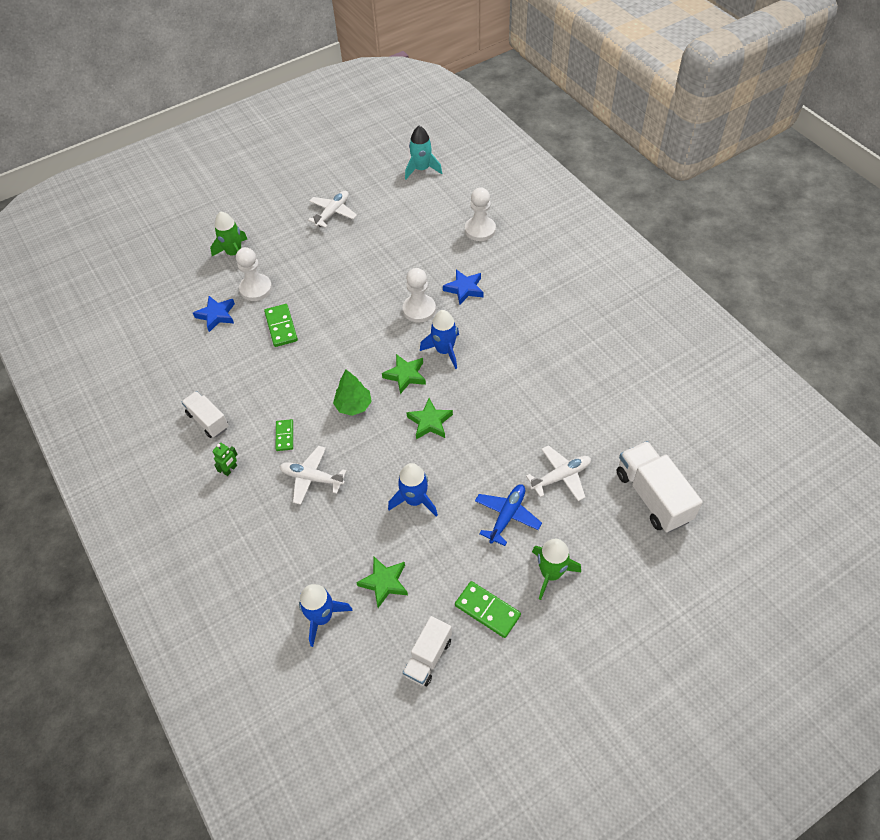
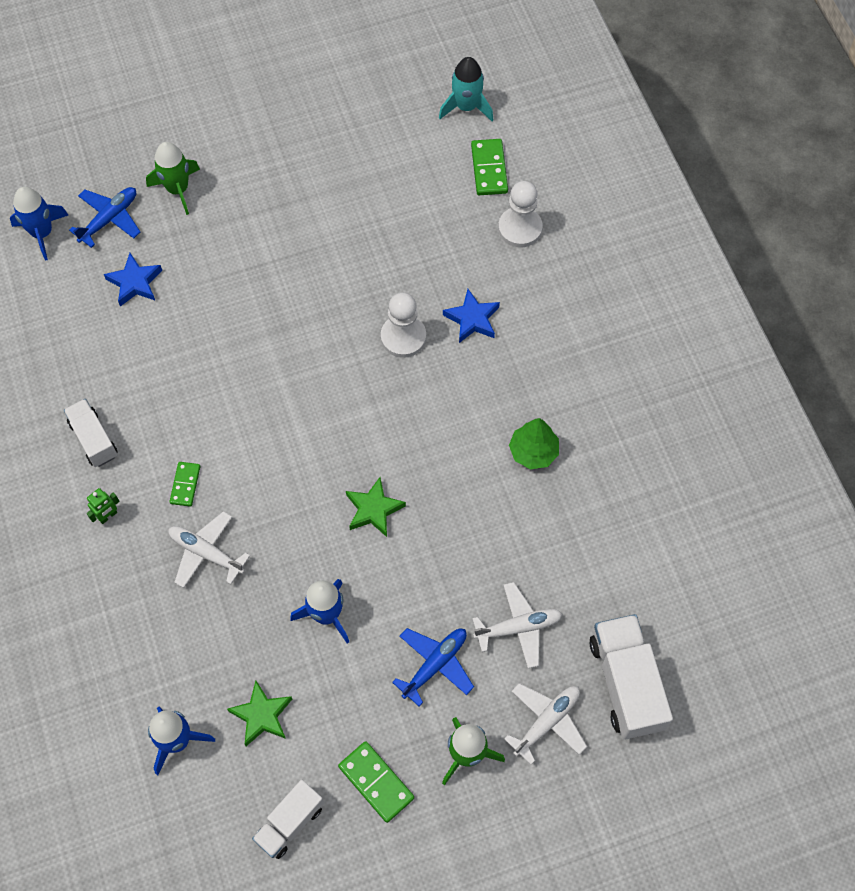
camera: 10 degrees right, 10 degrees up
(189, 280) = (109, 219): none -> blue plane
(256, 288) = (195, 253): white pawn -> none
(281, 327) = (215, 321): green domino -> green domino (489, 169)
(333, 213) = (325, 153): white plane -> white plane (547, 722)
(353, 406) = (282, 462): green tree -> green tree (533, 452)
(405, 375) = (360, 433): green star -> none
(444, 350) = (420, 408): blue rocket -> blue rocket (42, 233)

